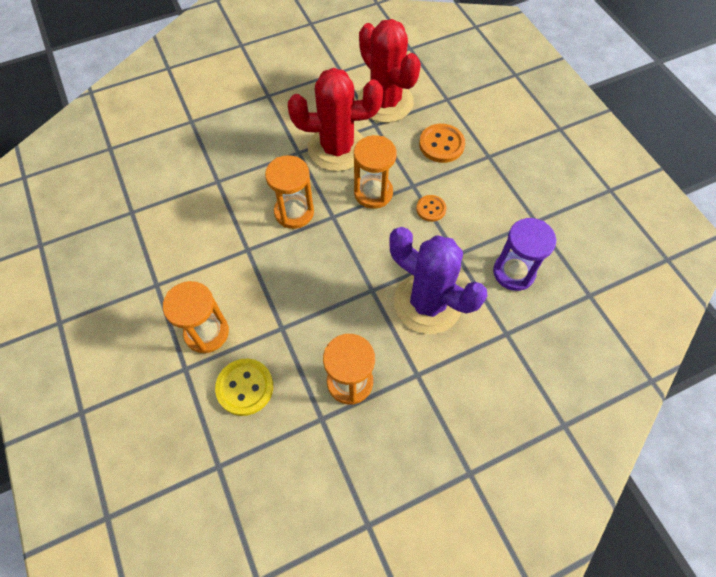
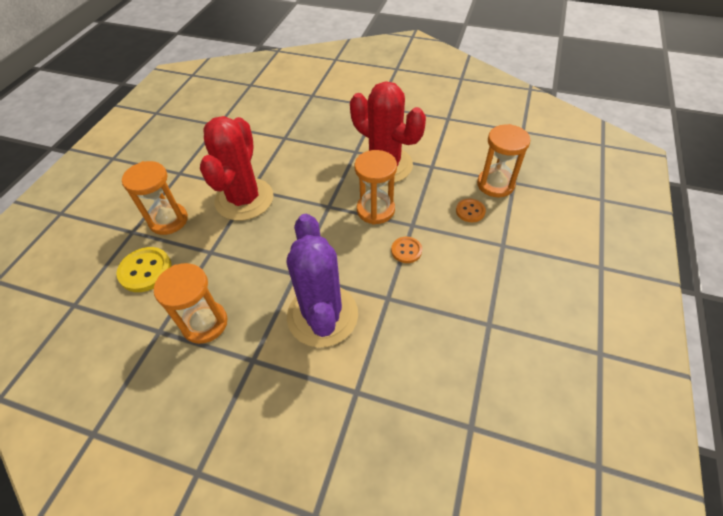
camera: 45 degrees right, 10 degrees down
(294, 212) = (307, 186): orange hourglass -> orange hourglass (495, 184)
(385, 102) = (458, 156): red cactus -> red cactus (244, 199)
(441, 144) = (470, 211): orange button -> orange button, size x0.61
(513, 272) = (420, 349): purple hourglass -> none

